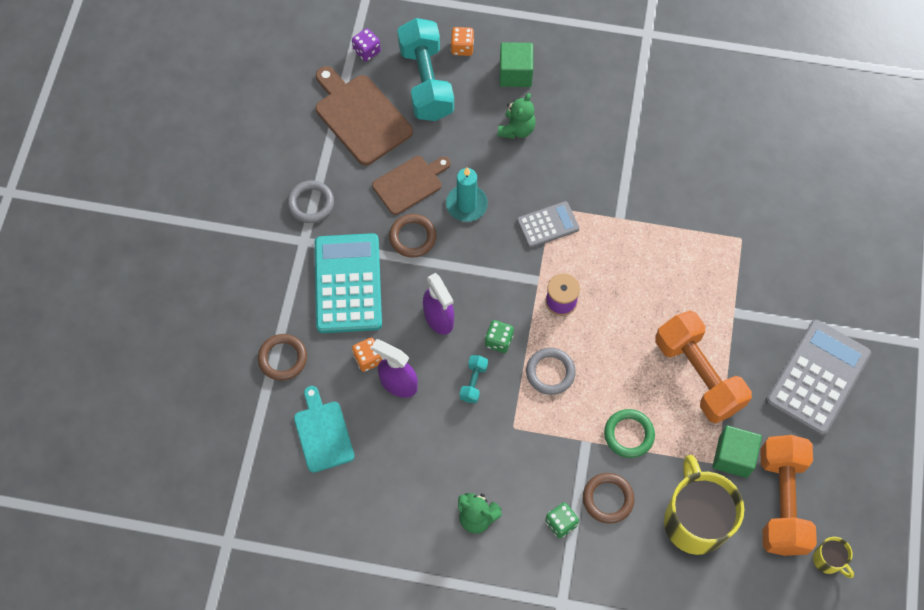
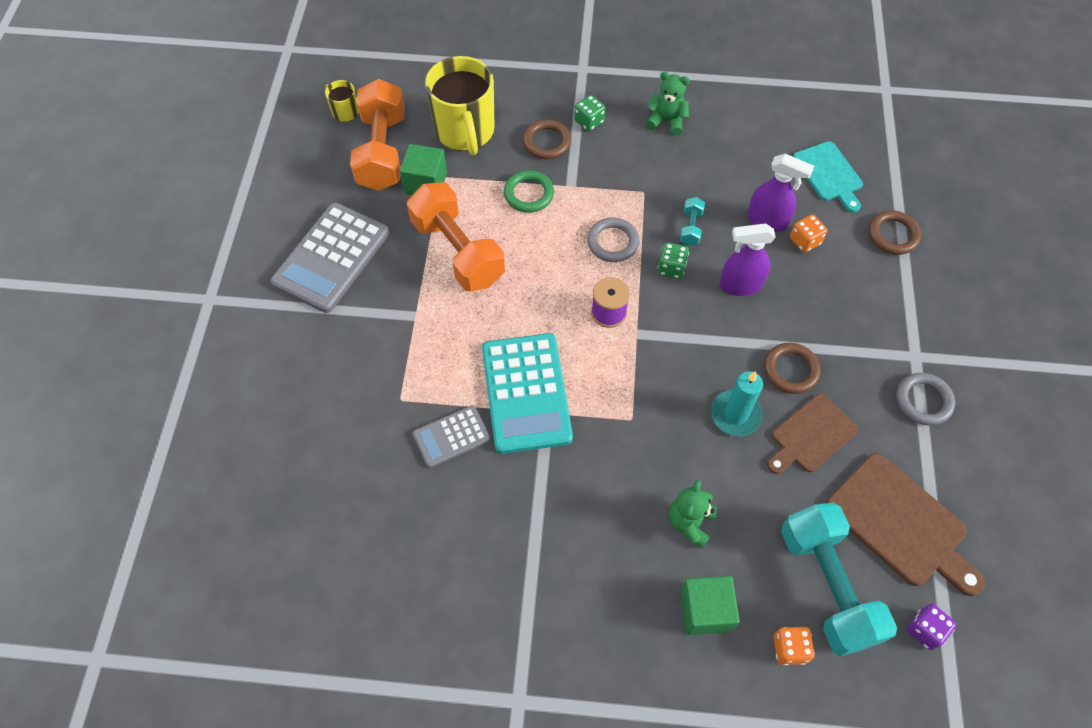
camera: 175 degrees right, 5 degrees down
(348, 283) = (849, 313): turquoise calculator -> turquoise calculator (526, 393)
(439, 318) = (740, 285): purple spray bottle -> purple spray bottle turned 60 degrees counterclockwise
(547, 225) = (634, 397): grey calculator -> grey calculator (451, 437)

